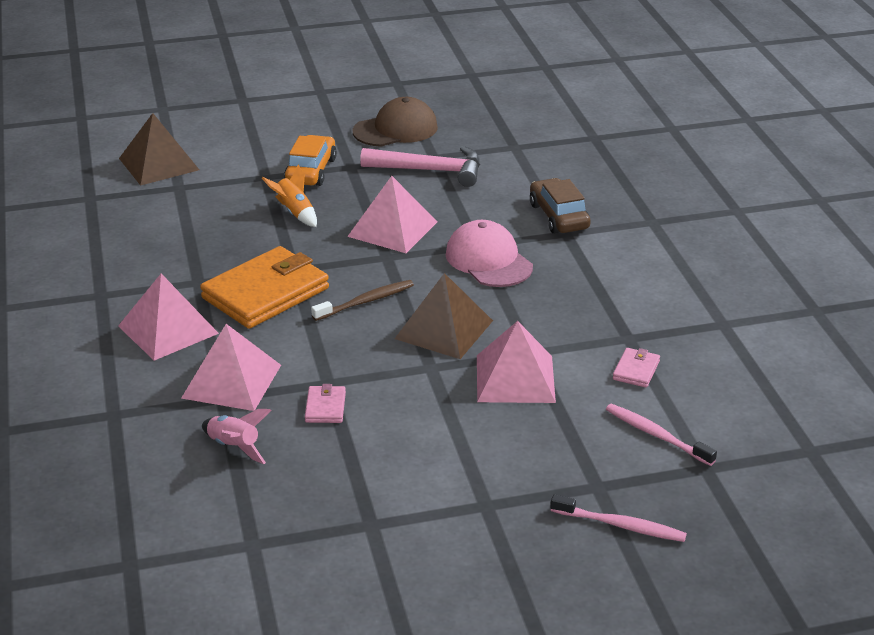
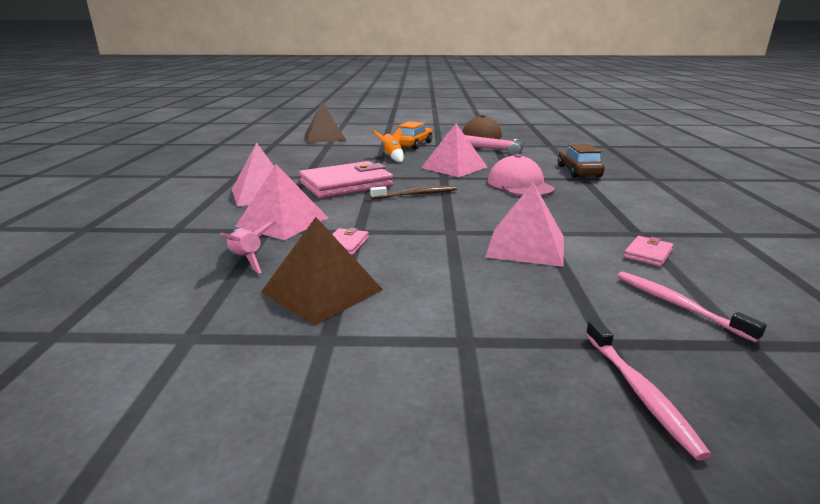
camera: 15 degrees right, 10 degrees down
(265, 293) = (346, 185): orange wallet -> pink wallet
(444, 329) = (471, 213): brown pyramid -> brown pyramid (322, 291)
(621, 525) = (639, 392): pink toothbrush -> pink toothbrush turned 45 degrees clockwise

